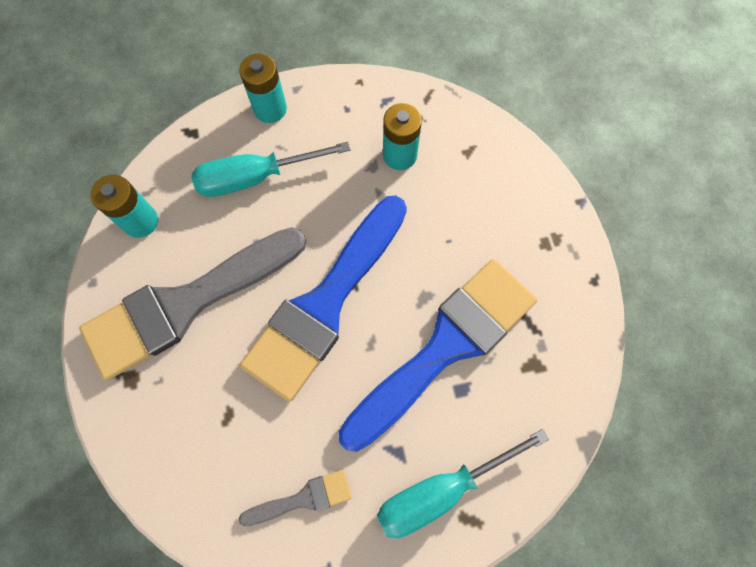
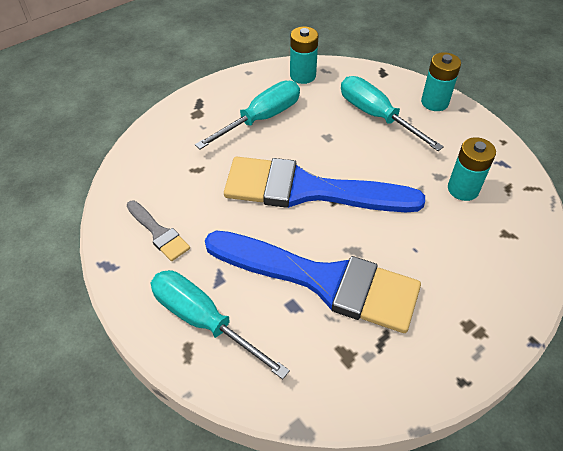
camera: 65 degrees right, 20 degrees down
(186, 304) = (261, 118): grey brush -> turquoise screwdriver

